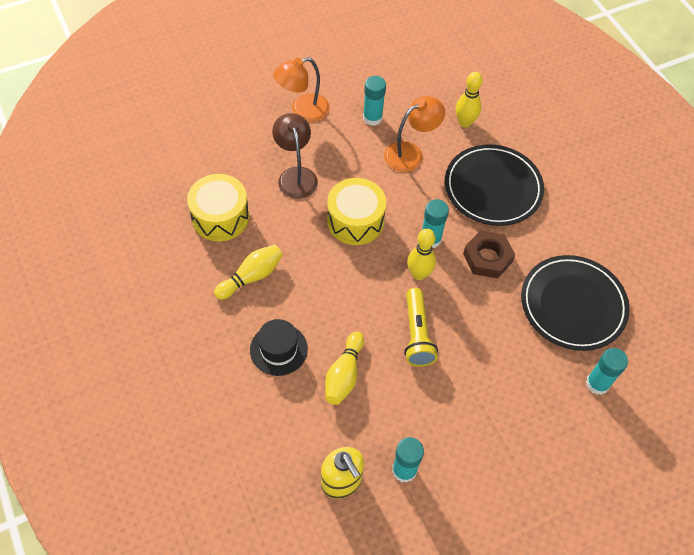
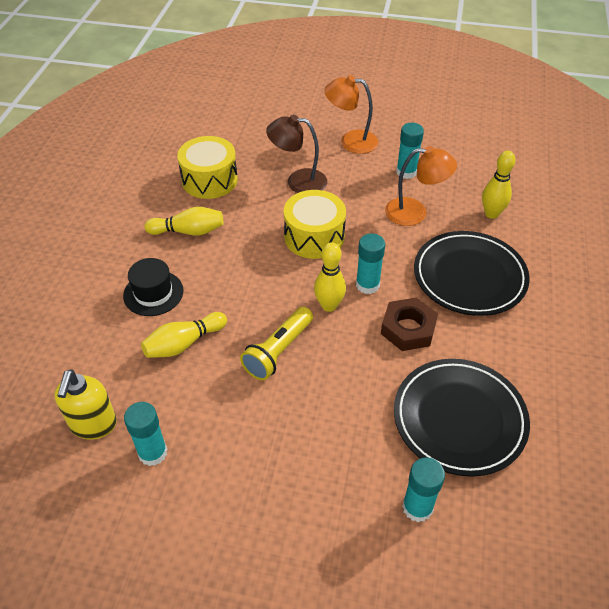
camera: 40 degrees right, 10 degrees down
(296, 175) = (298, 181): brown lamp -> brown lamp turned 105 degrees counterclockwise

